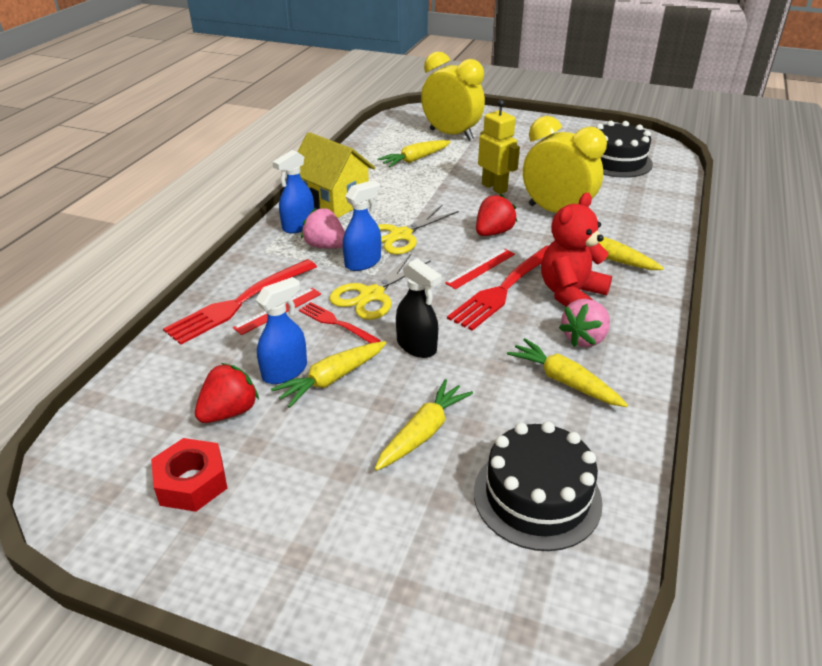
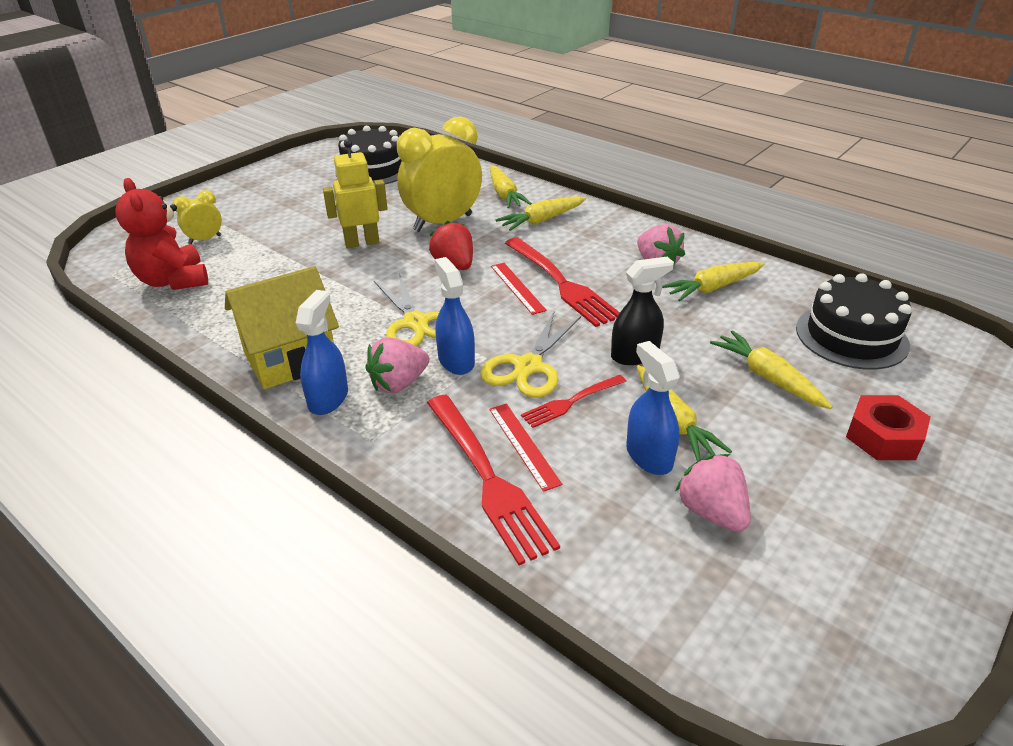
camera: 70 degrees left, 0 degrees up
(192, 482) = (828, 557): red nut -> red nut (883, 437)
(229, 412) = (712, 512): red strawberry -> pink strawberry
(298, 226) = (328, 398): blue spray bottle -> blue spray bottle turned 135 degrees counterclockwise
(372, 295) = (528, 367): yellow scissors -> yellow scissors turned 60 degrees clockwise
(415, 159) = (241, 277): yellow carrot -> yellow carrot (504, 194)
(451, 135) = (205, 239): yellow clock -> yellow clock, size x0.47
(570, 294) = (588, 252): red teddy bear -> red teddy bear (173, 281)

